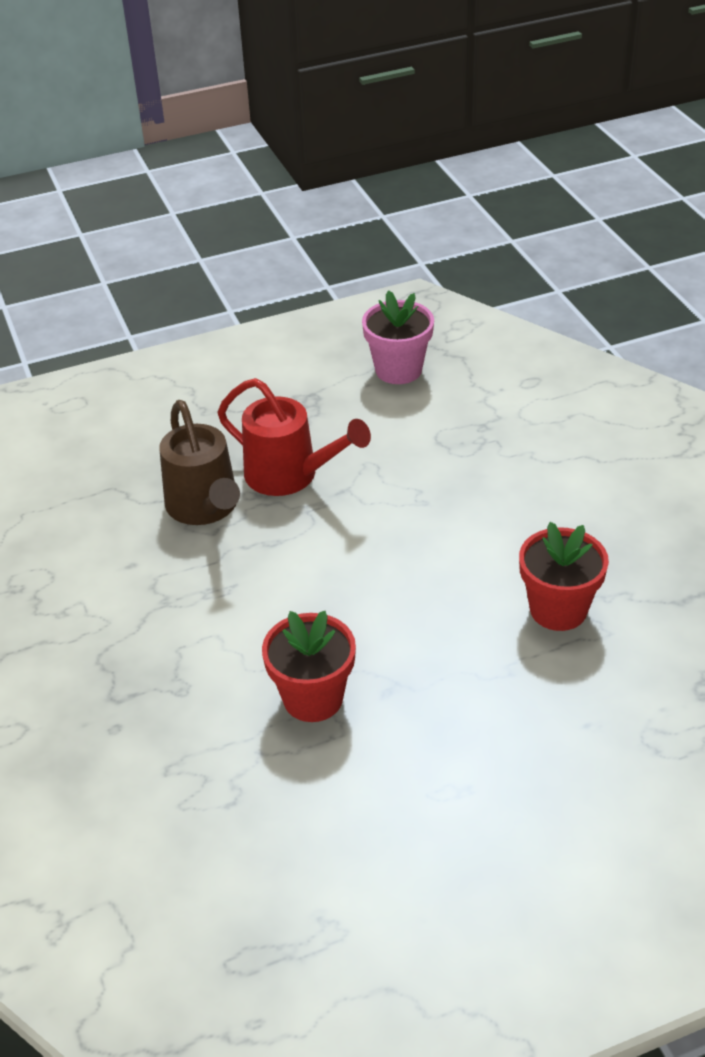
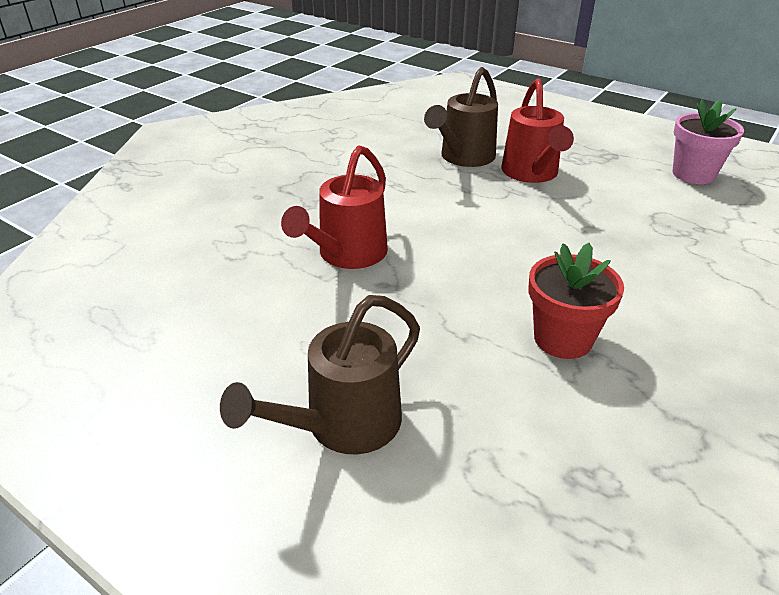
camera: 55 degrees right, 5 degrees down
(313, 698) = (347, 255): red flower pot -> red watering can
(562, 811) = (342, 426): none -> brown watering can

